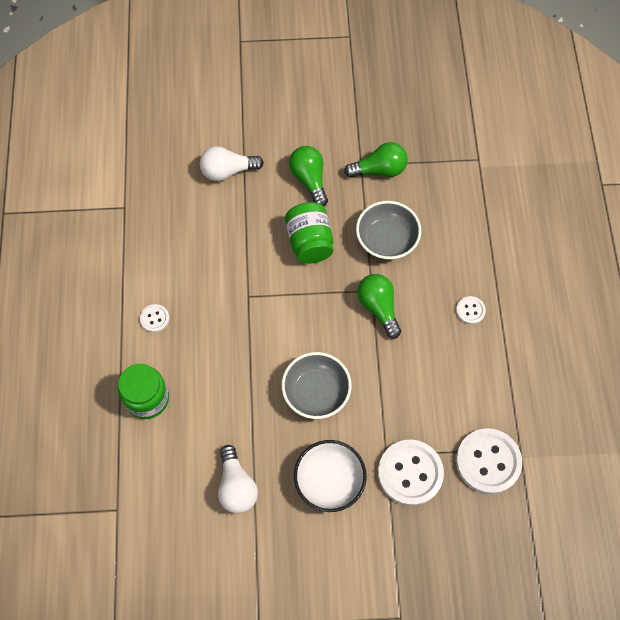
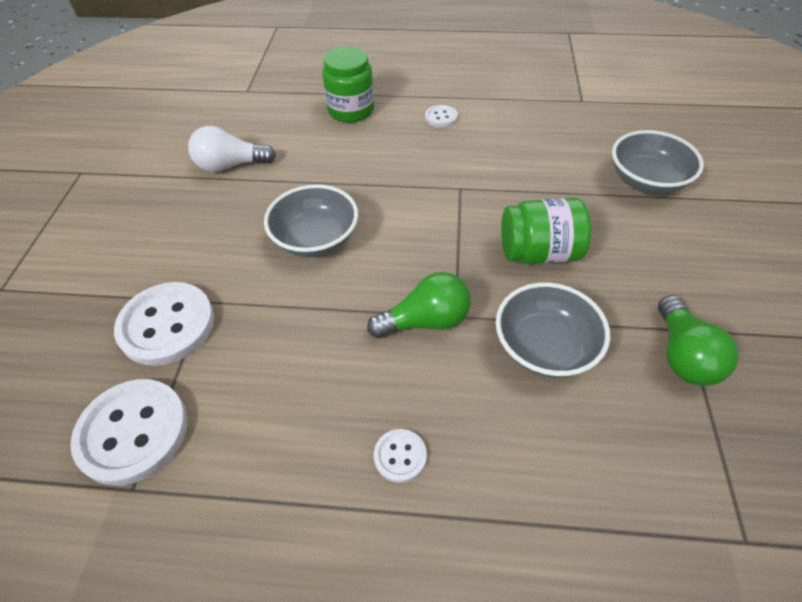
camera: 100 degrees right, 15 degrees down
(227, 171) = (646, 181): white light bulb -> grey bowl
(309, 179) = (647, 262): green light bulb -> none
(329, 480) = (199, 241): white bowl -> none

